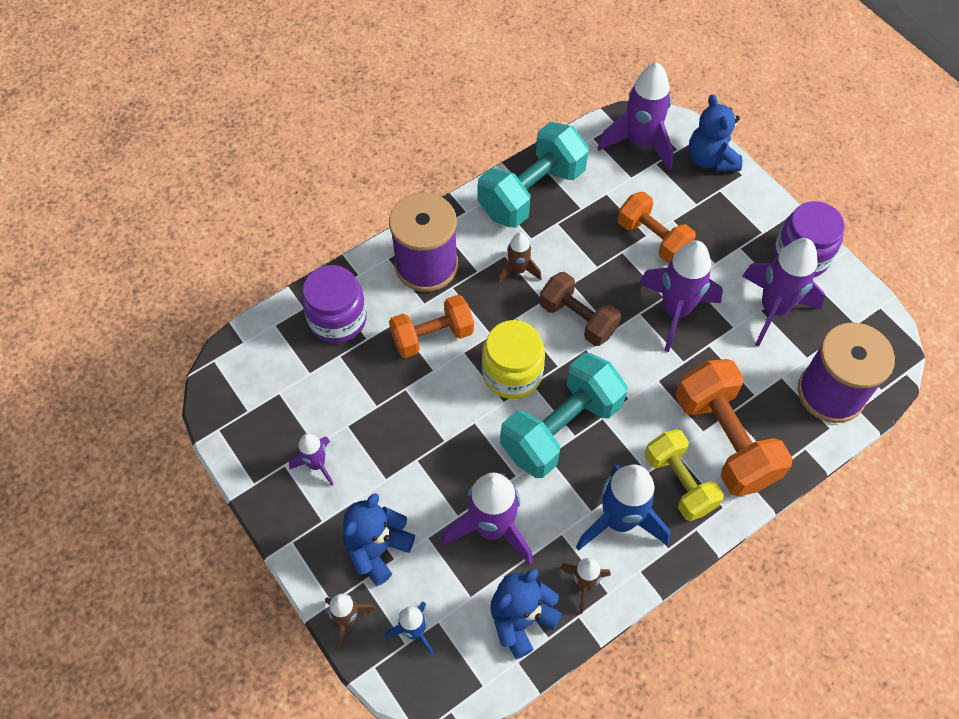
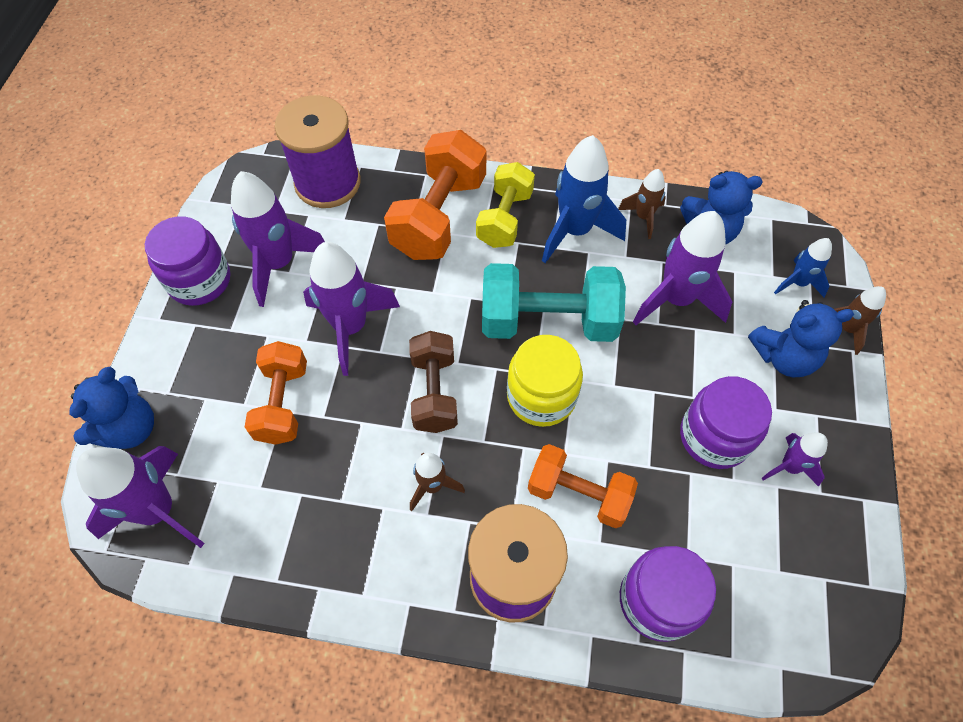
camera: 135 degrees left, 0 degrees up
(380, 443) = (714, 437): none -> purple jar
(531, 192) = (323, 560): turquoise dumbbell -> none

